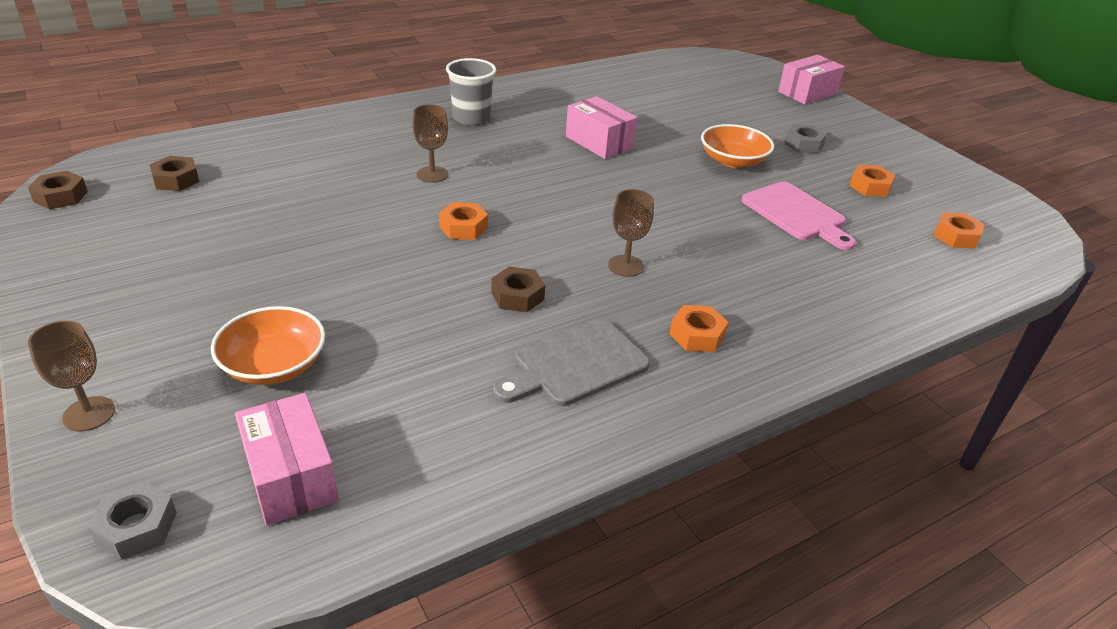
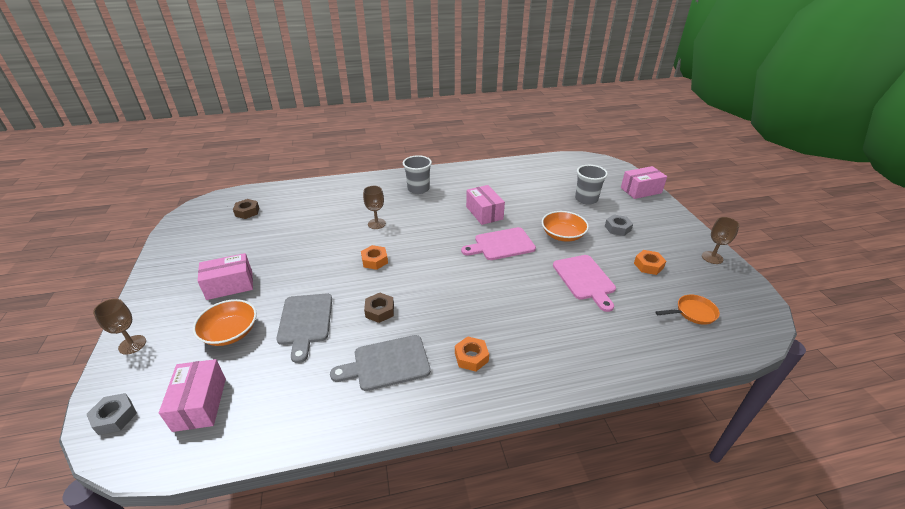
camera: 20 degrees right, 0 degrees up
(61, 196) = (190, 215): brown nut -> none
(222, 296) = (230, 285): none -> pink box
(401, 329) = (305, 322): none -> grey cutting board
(626, 266) = (454, 300): brown goblet -> brown goblet (712, 257)
(651, 183) = (501, 244): none -> pink cutting board
(739, 110) = (586, 199): none -> grey cup
(956, 236) = (693, 313): orange nut -> orange pan

